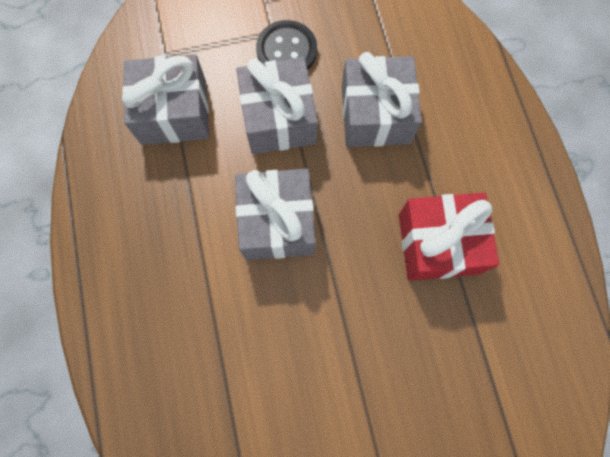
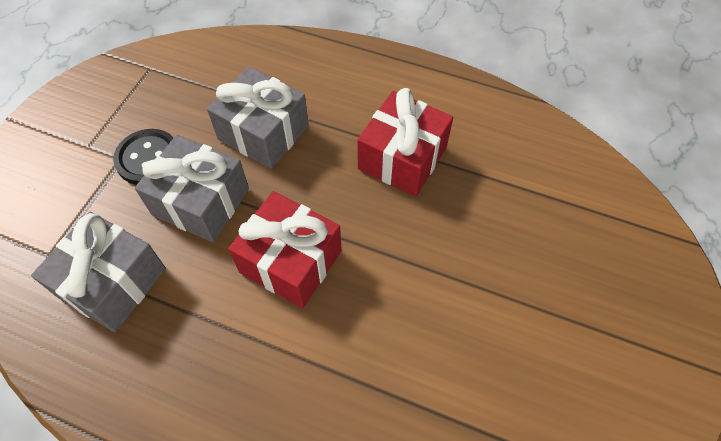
camera: 55 degrees left, 15 degrees down
(277, 222) = (290, 261): grey gift -> red gift

